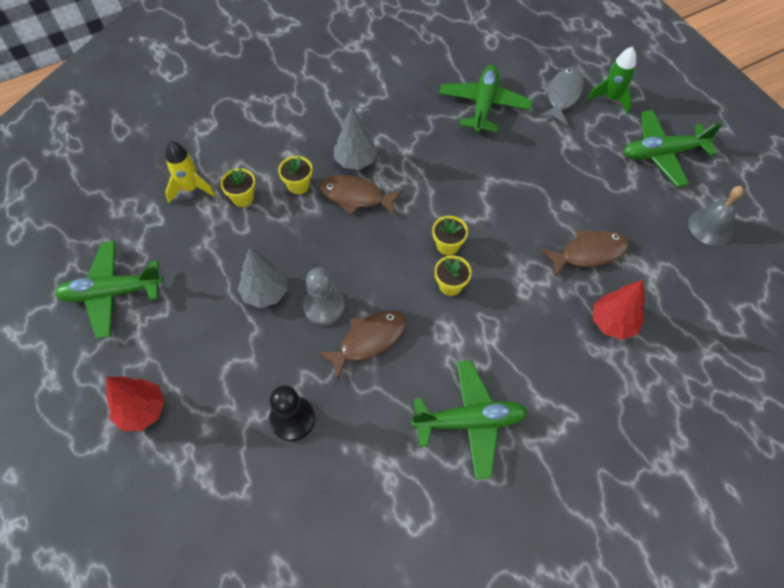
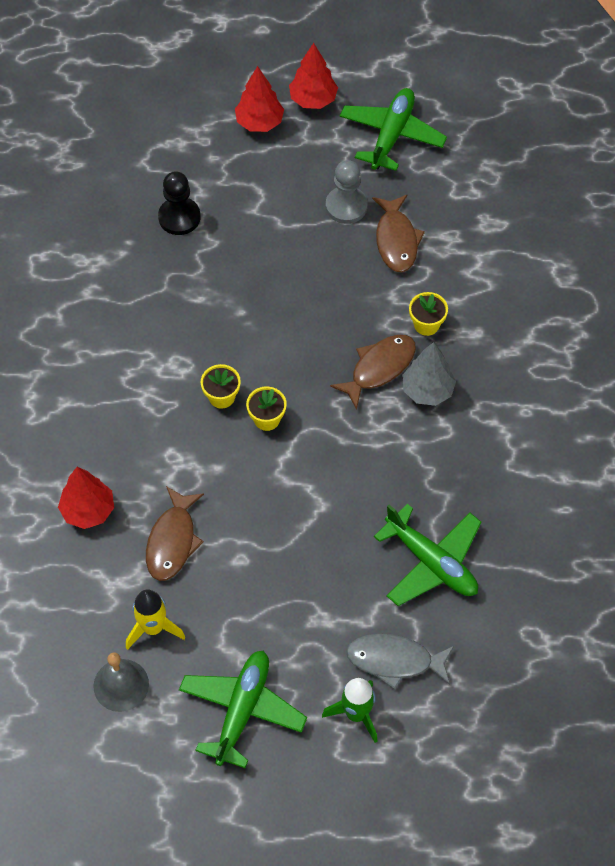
camera: 120 degrees right, 0 degrees up
(93, 377) = (313, 99): none -> red tree
(191, 188) = (480, 232): yellow rocket -> yellow rocket (153, 628)
(243, 198) = (440, 271): yellow flower pot -> none
(265, 293) = (315, 246): grey tree -> none
(324, 307) = (269, 284): grey pawn -> grey pawn (346, 206)
(368, 340) = (211, 303): brown fish -> brown fish (396, 240)
(469, 421) = (85, 340): green plane -> none
(562, 95) = (394, 660): grey fish -> grey fish turned 135 degrees clockwise

